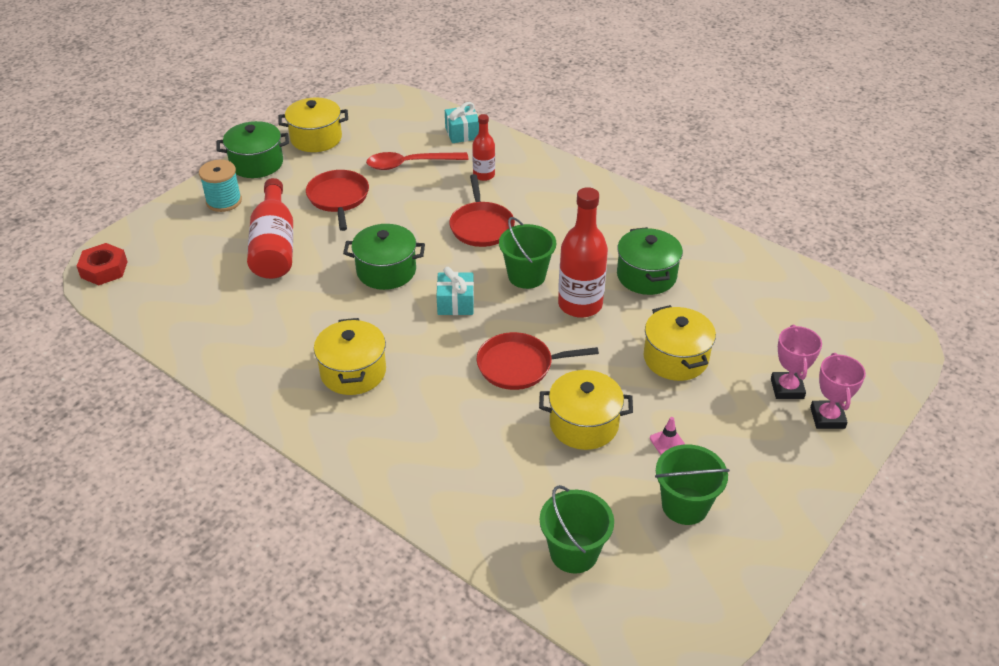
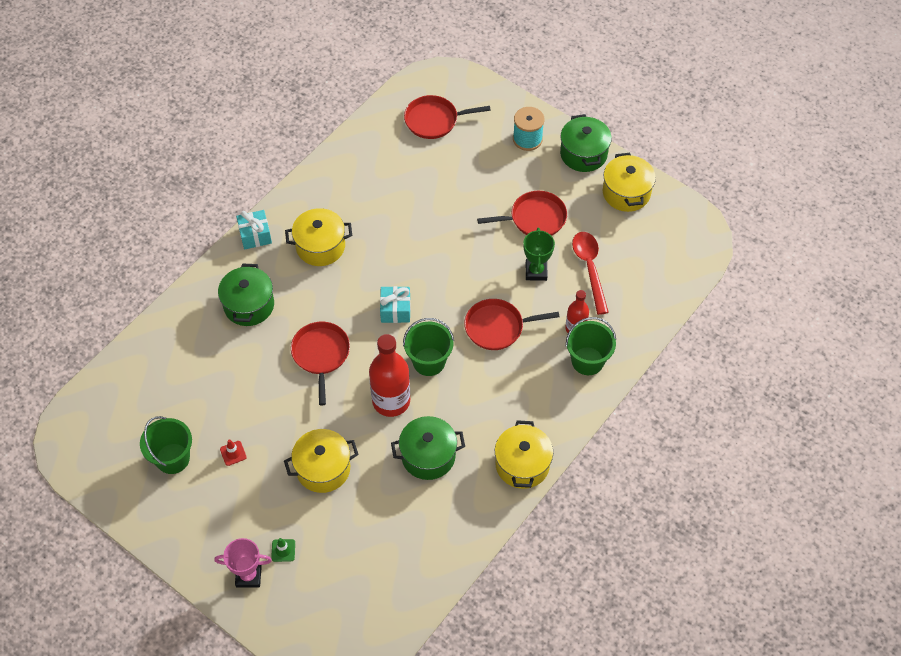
camera: 90 degrees right, 15 degrees up
(104, 269) = (439, 79): red nut -> none
(171, 273) = (434, 120): none -> red pan
(274, 246) = (468, 181): red bottle -> none
(386, 271) = (436, 260): green pot -> green pot (249, 305)
(410, 199) = (536, 271): none -> green trophy
(462, 133) = (645, 309): turquoise gift -> turquoise gift (255, 235)
(574, 553) = (142, 385): green bucket -> green bucket (587, 361)
(584, 424) = (256, 397): yellow pot -> yellow pot (522, 464)
(667, 442) = (233, 453): pink traffic cone -> red traffic cone
(787, 388) = (283, 550): pink trophy -> green traffic cone

